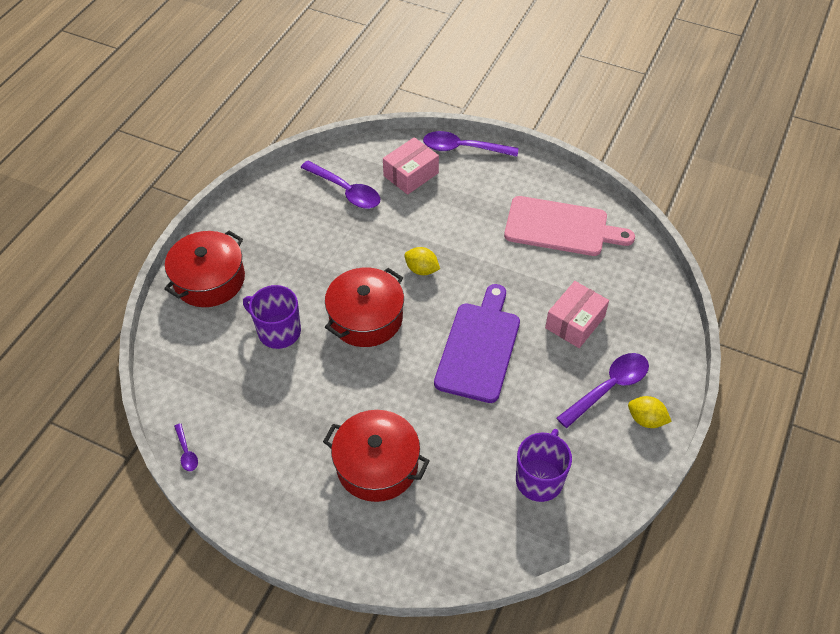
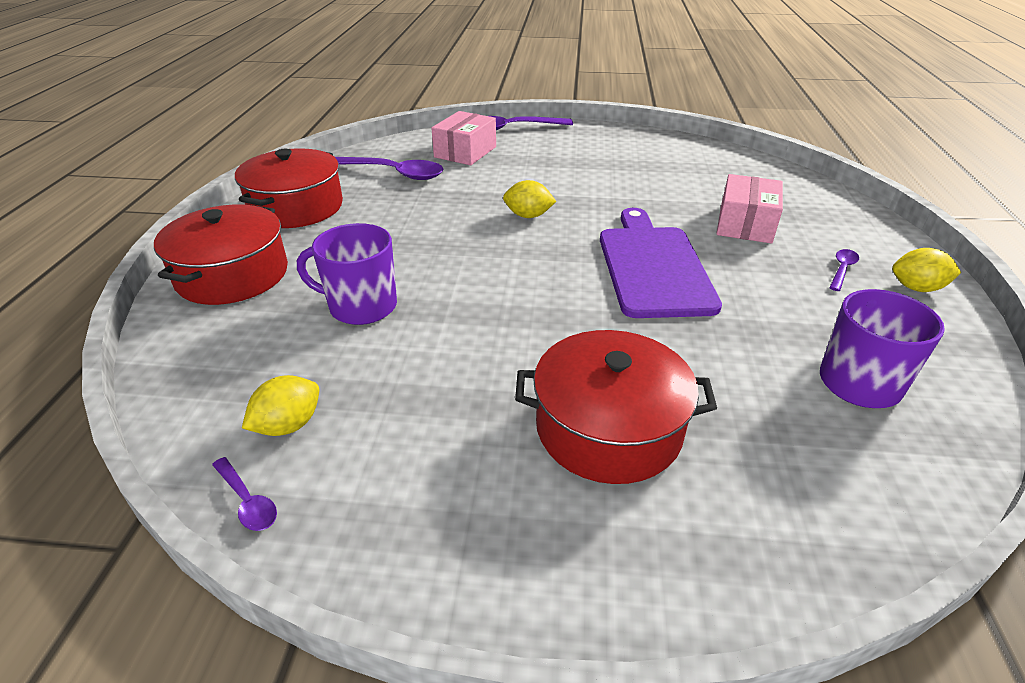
camera: 20 degrees left, 15 degrees down
(215, 411) = (288, 425): none -> yellow lemon
(366, 318) = (483, 269): red pot -> red pot (296, 207)
(561, 227) = (660, 161): pink cutting board -> none
(608, 388) = (842, 269): purple spoon -> purple spoon, size x0.48

